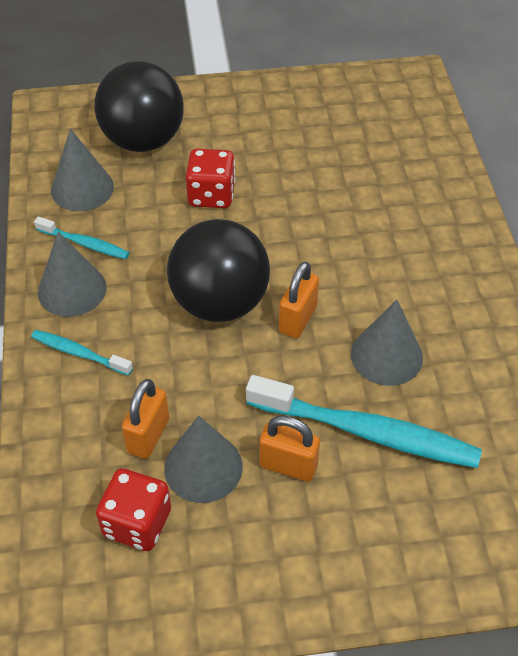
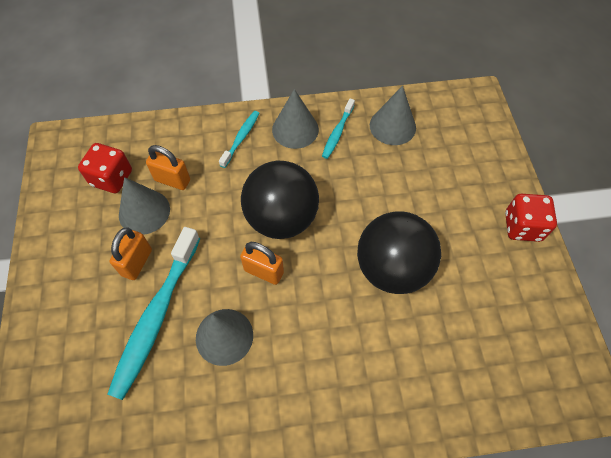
camera: 90 degrees right, 10 degrees up
(143, 140) = (450, 160): black ball -> black ball (392, 268)
(211, 195) = (393, 210): red dice -> red dice (522, 226)

